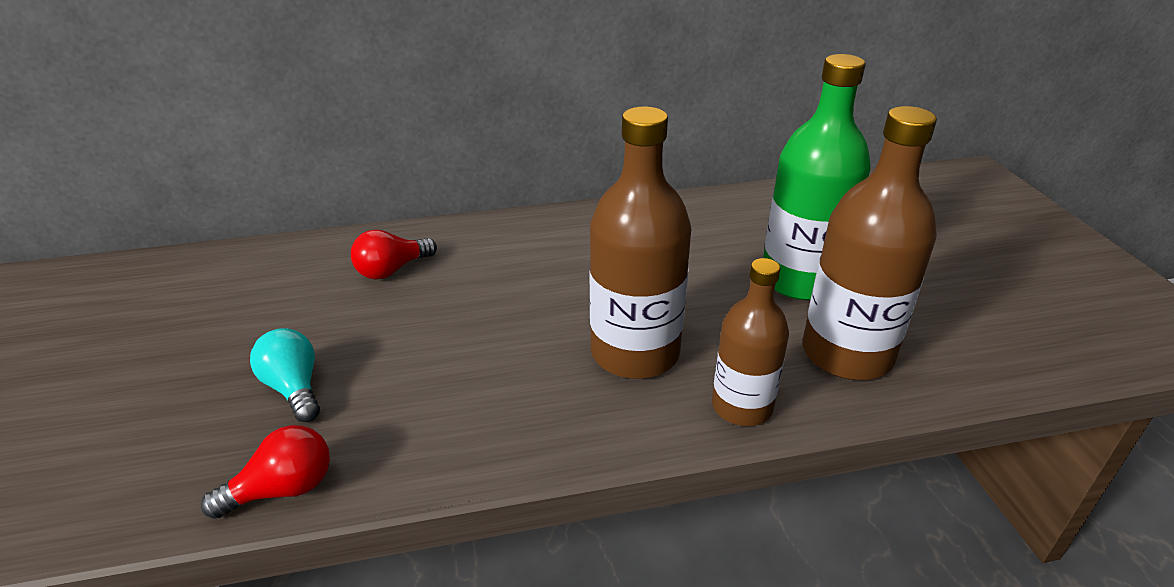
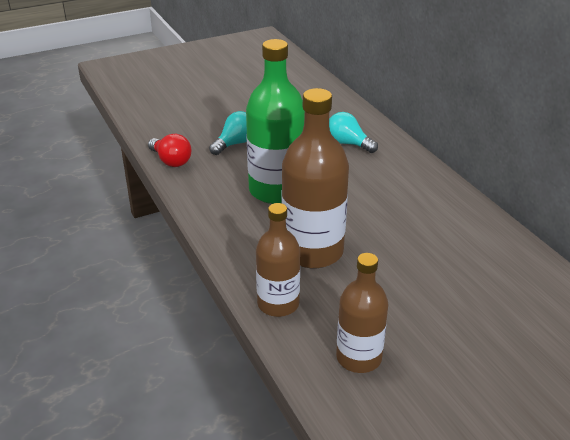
camera: 75 degrees right, 0 degrees up
(392, 270) = (348, 144): red light bulb -> turquoise light bulb
(800, 280) = (447, 329): green bottle -> green bottle (276, 190)
(847, 354) = (358, 358): brown bottle -> brown bottle, size x0.63

